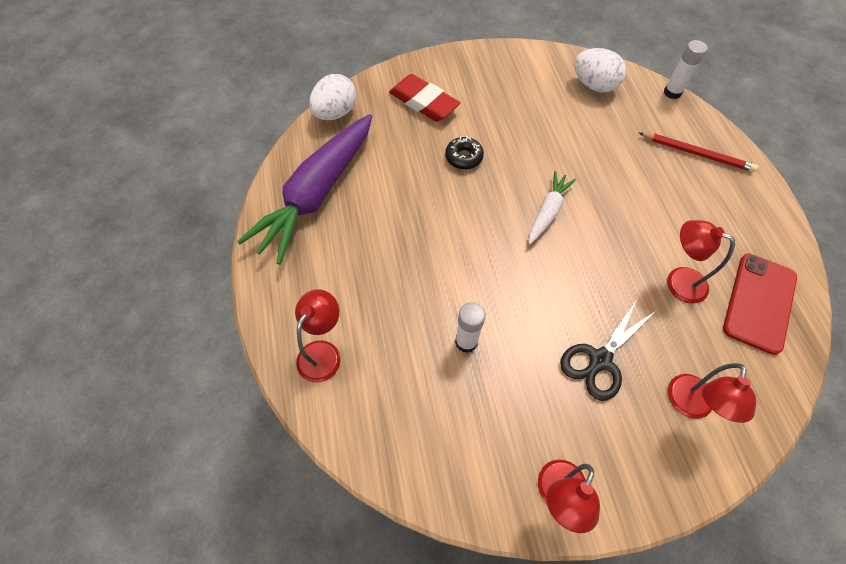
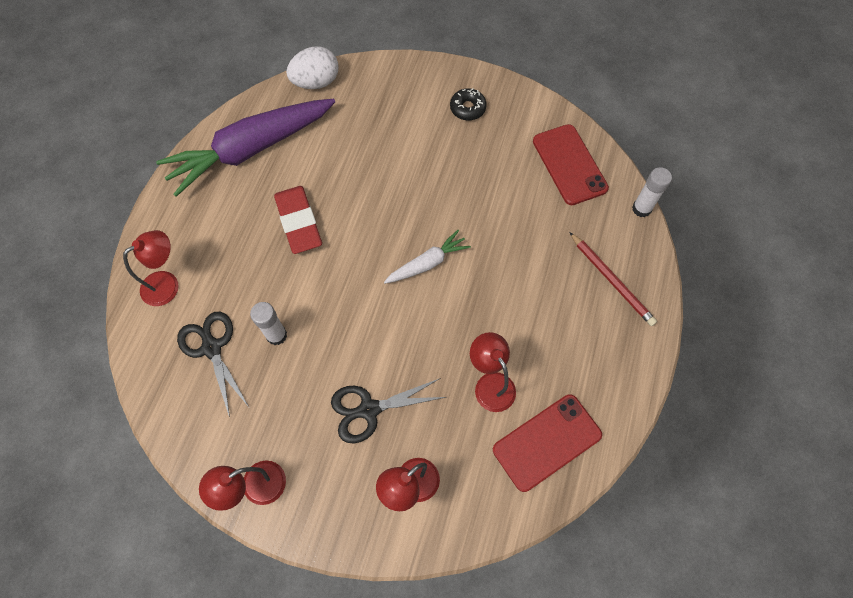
camera: 30 degrees right, 5 degrees up
(413, 388) = (212, 348): none -> black scissors
(423, 102) = (398, 107): red eraser -> red eraser (299, 222)
(463, 157) = (394, 177): black donut -> black donut (467, 108)
(594, 85) = (569, 164): white egg -> red phone

